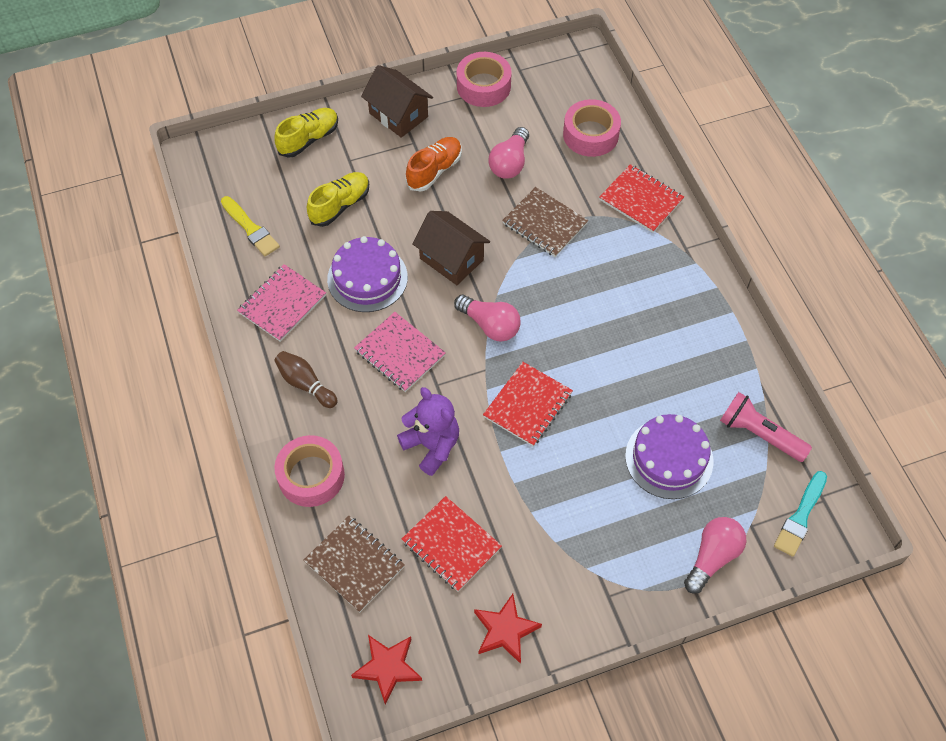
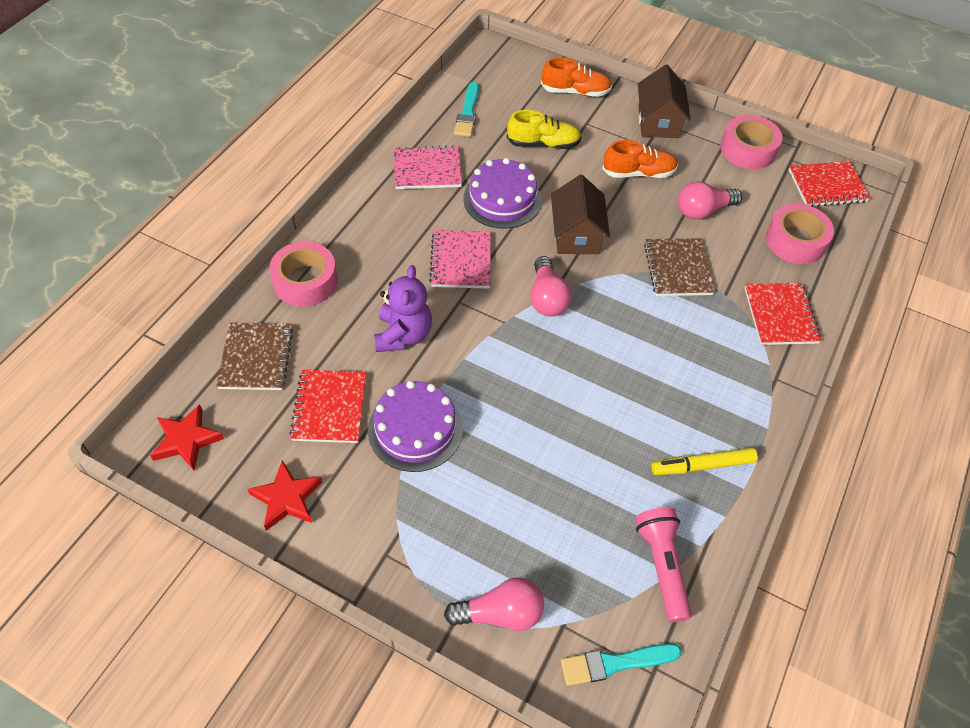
camera: 45 degrees right, 5 degrees down
(250, 228) = (467, 113): yellow brush -> turquoise brush
(305, 384) = (377, 226): brown bowling pin -> none
(308, 139) = (575, 92): yellow shoe -> orange shoe
(528, 405) = (503, 372): red notebook -> red notebook (827, 186)
(669, 458) = (561, 509): purple cake -> purple cake (415, 429)
(710, 348) = (702, 466): none -> yellow marker

